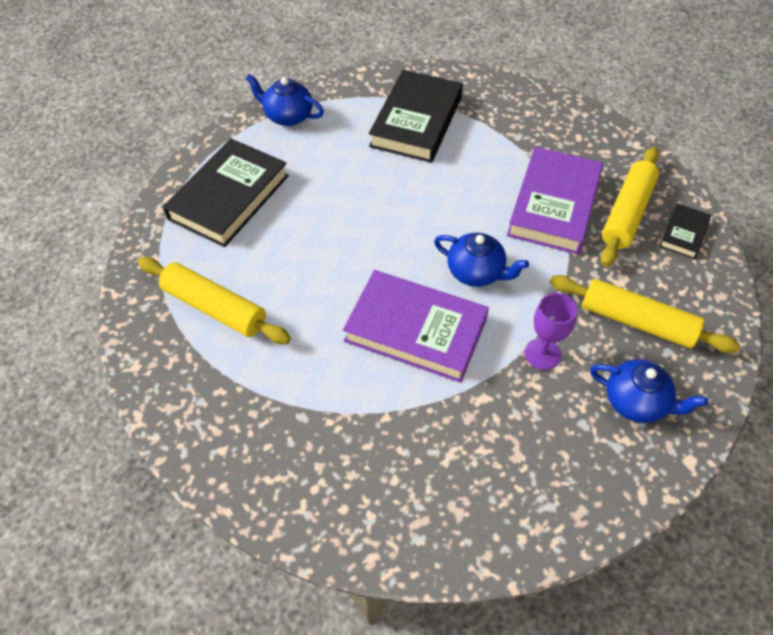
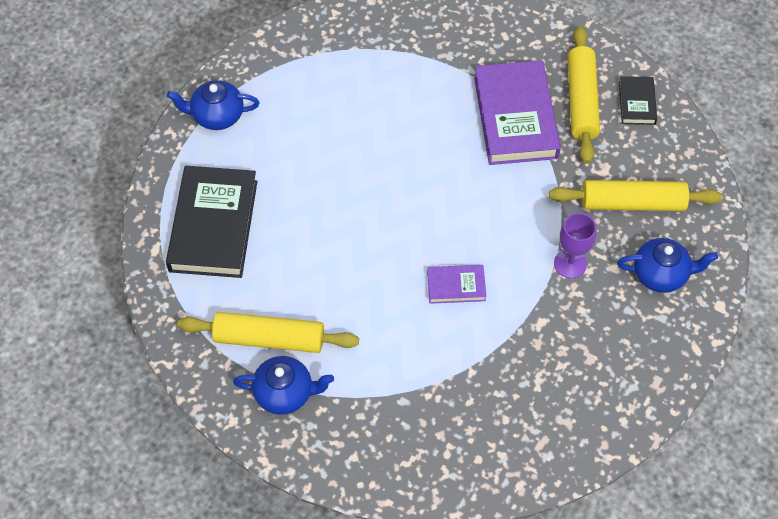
camera: 25 degrees left, 5 degrees up
(415, 330) = (456, 286): purple book -> purple book, size x0.49
(416, 121) = (346, 75): black book -> none
(476, 272) = (480, 211): blue teapot -> blue teapot (285, 393)

